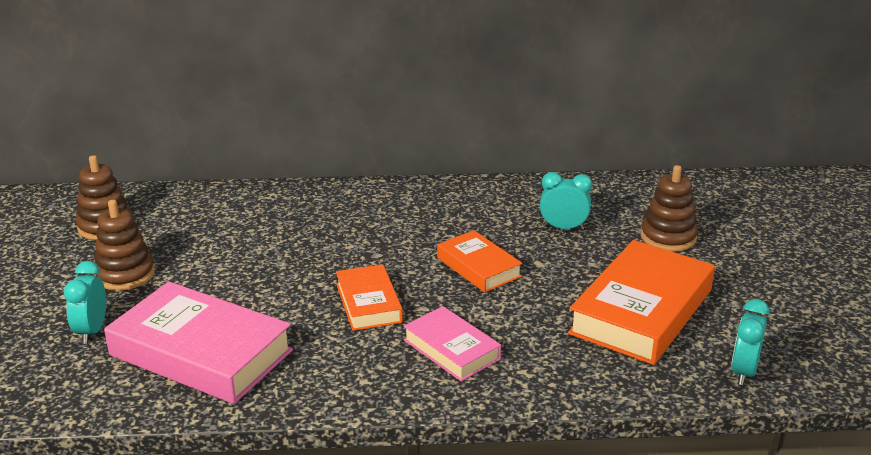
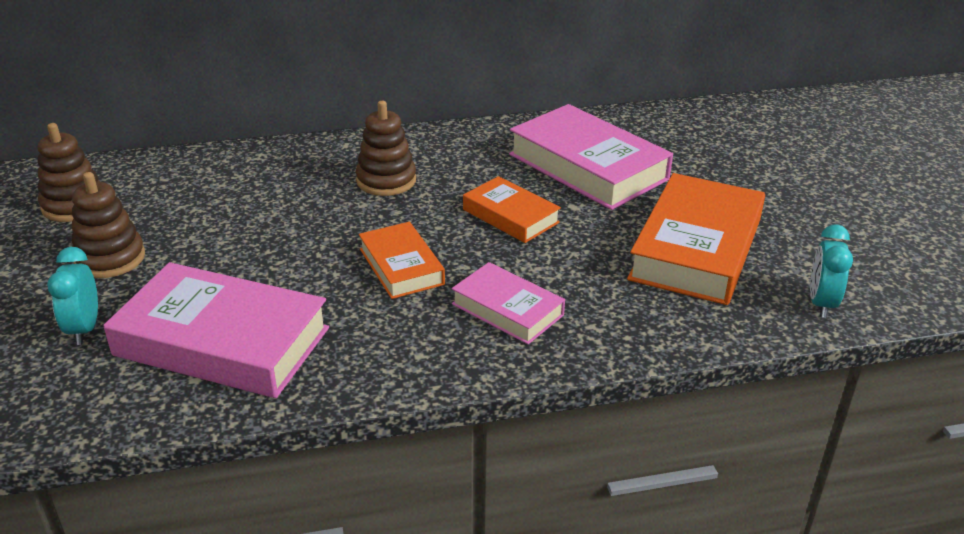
camera: 10 degrees left, 5 degrees up
(563, 228) = (588, 167): turquoise clock -> pink book
(668, 237) = (698, 168): brown stacking toy -> brown stacking toy (386, 180)

